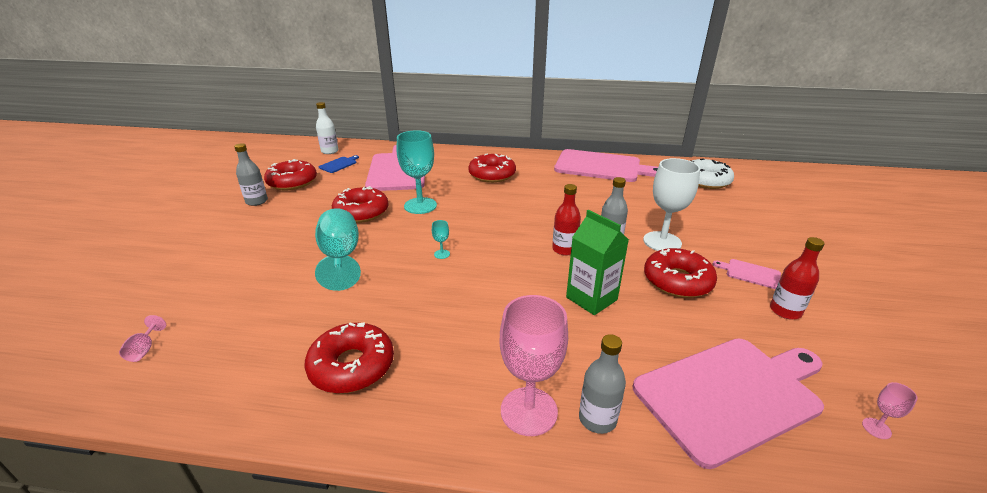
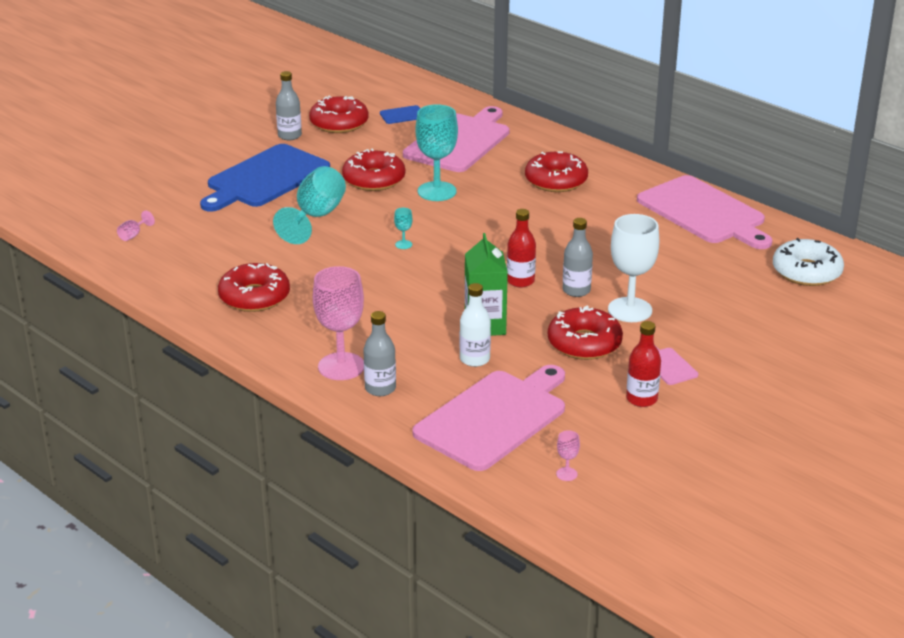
camera: 35 degrees right, 0 degrees up
(262, 240) = (265, 178): none -> blue cutting board
(330, 151) = (411, 93): white bottle -> white bottle (474, 359)
(730, 394) = (494, 417): pink cutting board -> pink cutting board turned 60 degrees counterclockwise

